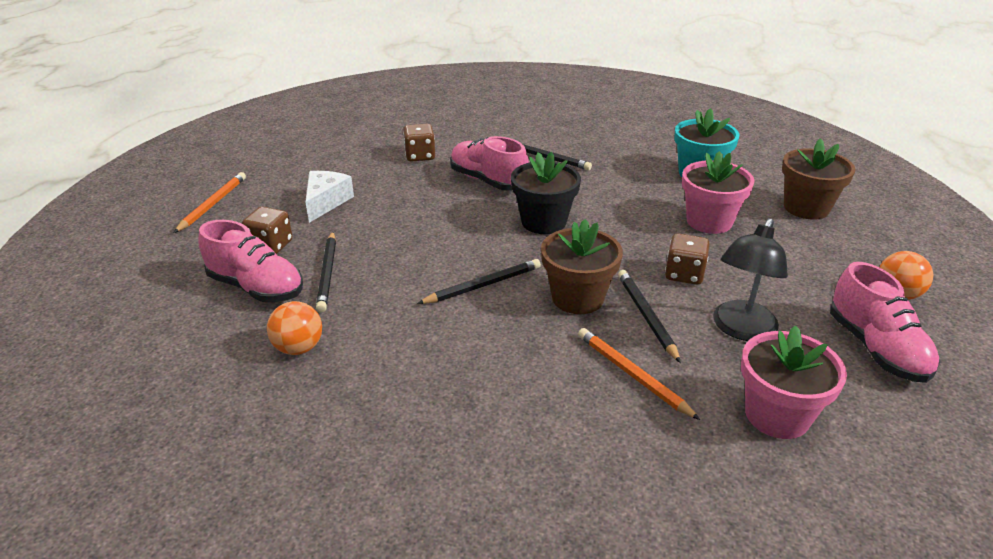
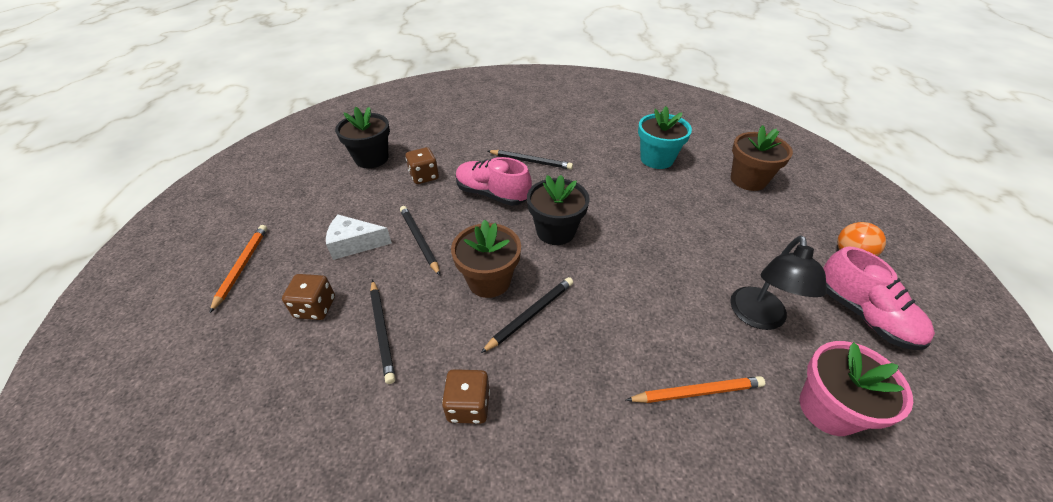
camera: 15 degrees left, 10 degrees up
(256, 287) = (316, 365): pink shoe -> none
(299, 348) = (382, 436): orange ball -> none
(326, 202) = (354, 244): white cheese -> white cheese turned 90 degrees counterclockwise
(370, 133) = (371, 158): none -> black flower pot
(577, 298) = (616, 312): brown flower pot -> brown flower pot (489, 280)
(632, 375) = (697, 392): orange pencil -> orange pencil turned 135 degrees clockwise
(646, 316) = (680, 320): black pencil -> black pencil (419, 240)
(684, 274) = (690, 266): brown dice -> brown dice (468, 406)
(709, 221) = (684, 206): pink flower pot -> none

